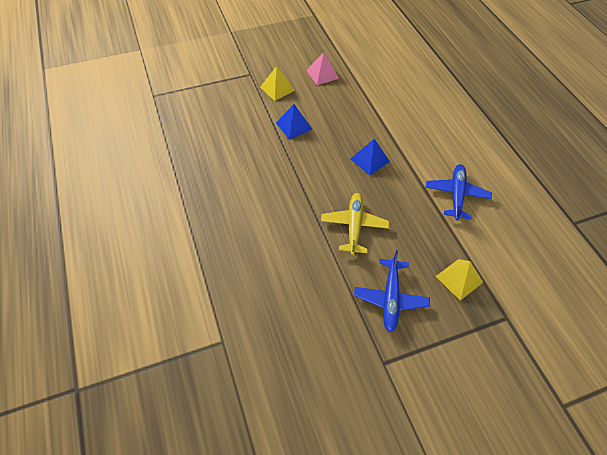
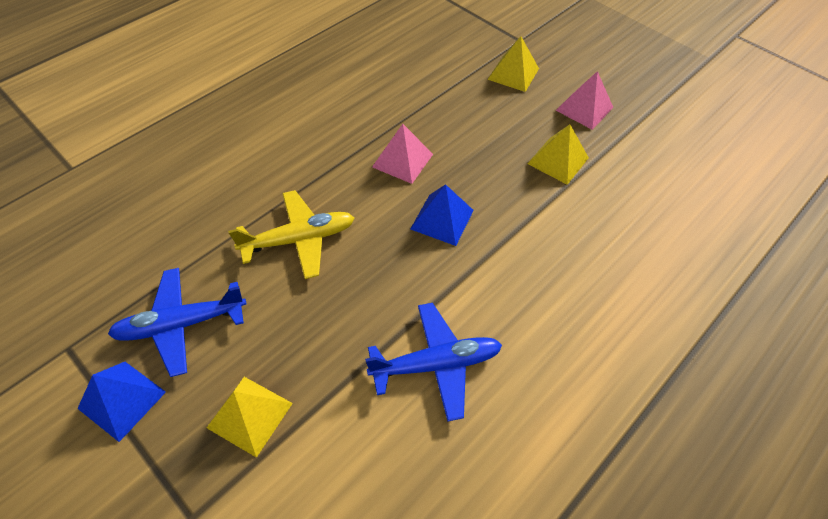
camera: 65 degrees right, 0 degrees up
(294, 126) = (453, 114): blue pyramid -> blue pyramid (122, 400)
(318, 160) = (402, 160): none -> pink pyramid
(353, 100) = (558, 160): none -> yellow pyramid

